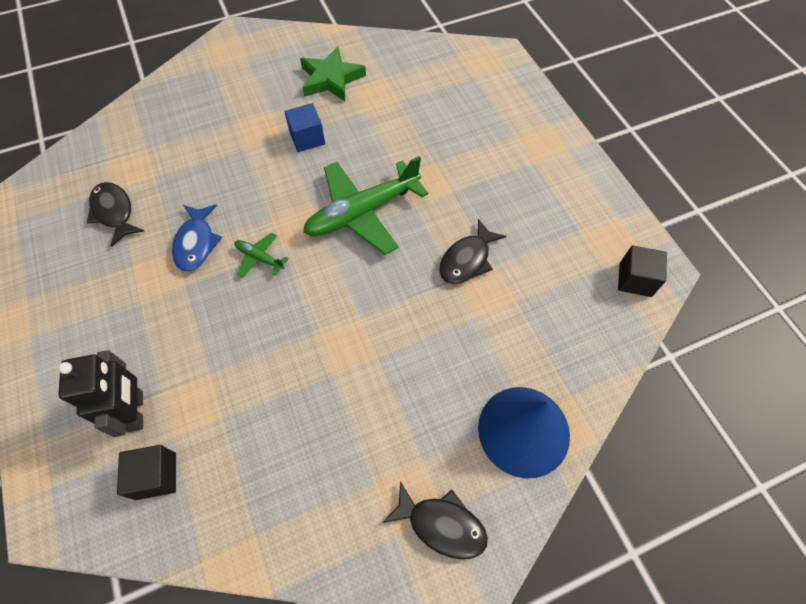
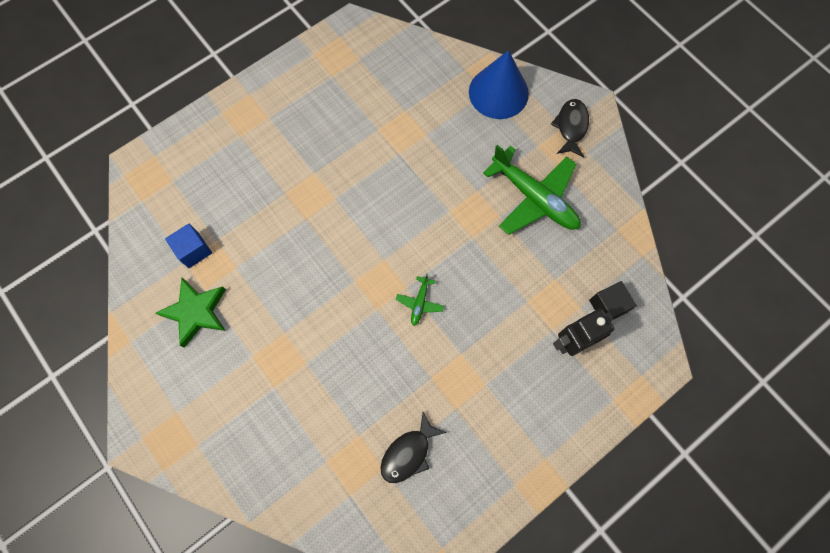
camera: 105 degrees left, 10 degrees up
(196, 243) = (420, 362): blue fish -> none
(307, 138) = (280, 309): blue cube -> blue cube (194, 250)
(362, 213) = (354, 236): green plane -> green plane (534, 198)
(467, 260) = (378, 149): black fish -> none
(635, 279) = (365, 40): black cube -> none

